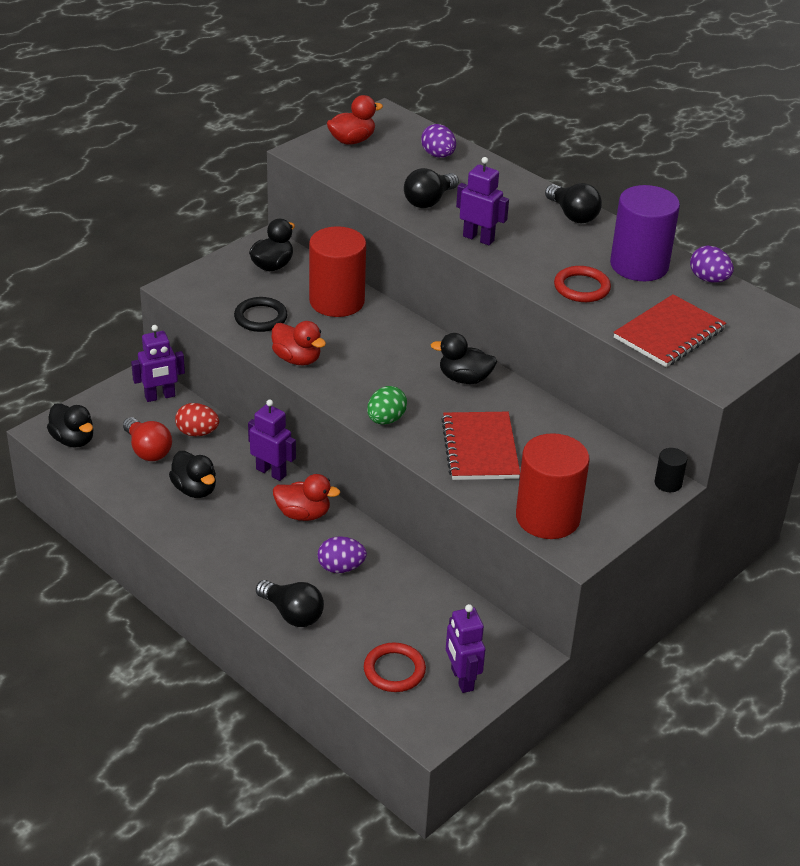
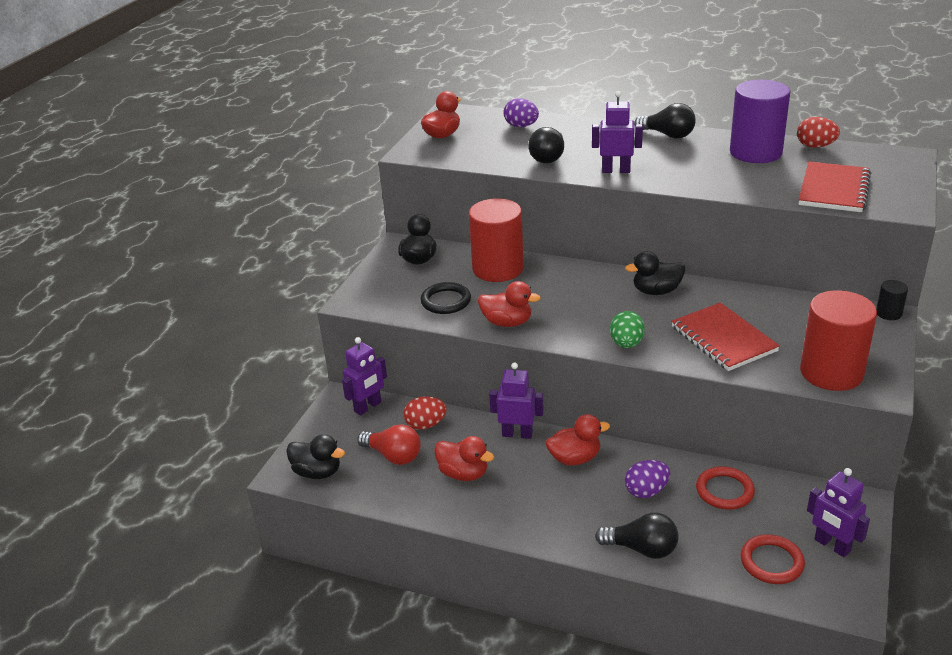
camera: 20 degrees left, 5 degrees down
(195, 489) = (463, 473): black duck -> red duck
(581, 287) = (733, 179): red ring -> red ring (724, 491)
(709, 279) = (815, 146): purple egg -> red egg

